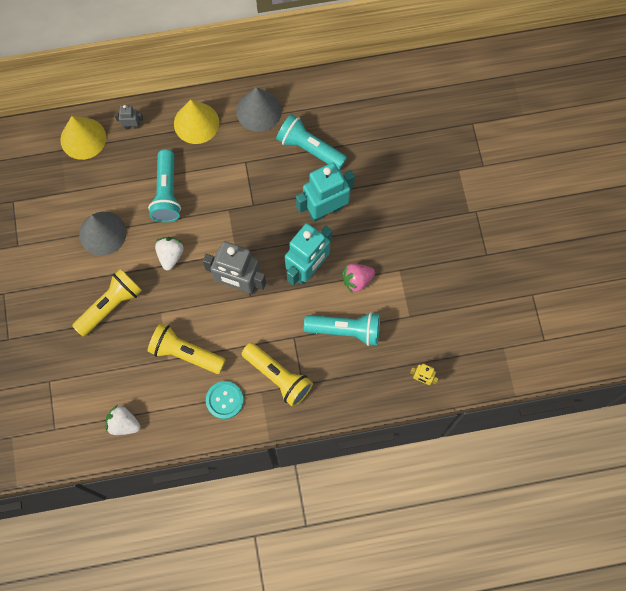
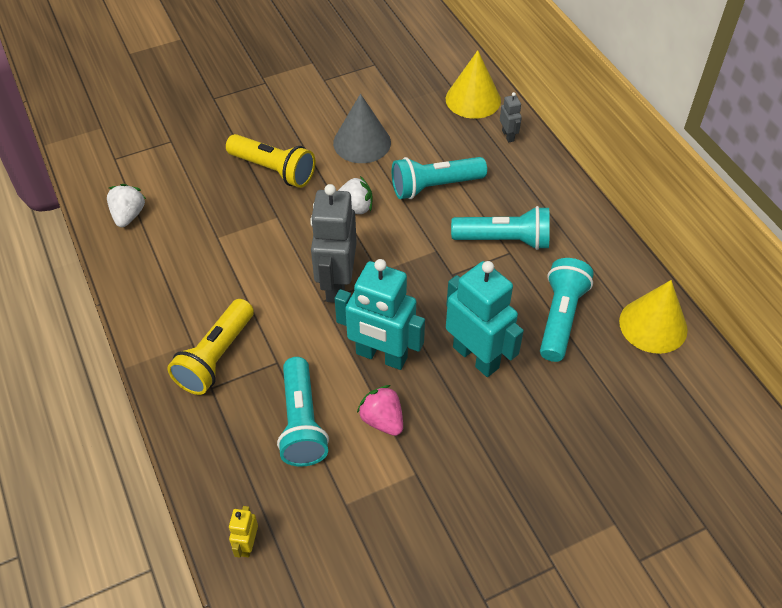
camera: 75 degrees right, 20 degrees down
(185, 353) = (229, 252): yellow flashlight -> none
(196, 123) = (540, 192): yellow cone -> yellow cone (653, 325)
(224, 400) = (173, 306): turquoise button -> none
(233, 161) = (504, 240): none -> turquoise flashlight
(259, 111) = (588, 250): grey cone -> none

